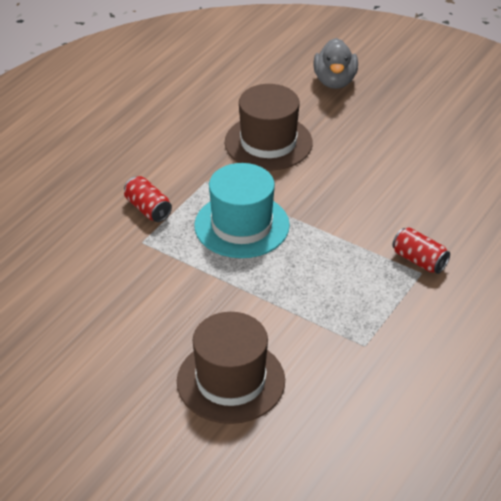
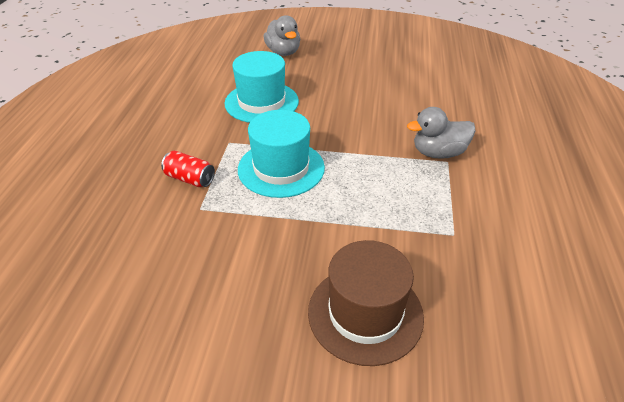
camera: 25 degrees left, 0 degrees up
(268, 142) = (261, 102): brown hat -> turquoise hat
(419, 260) = (438, 153): red can -> grey duck

